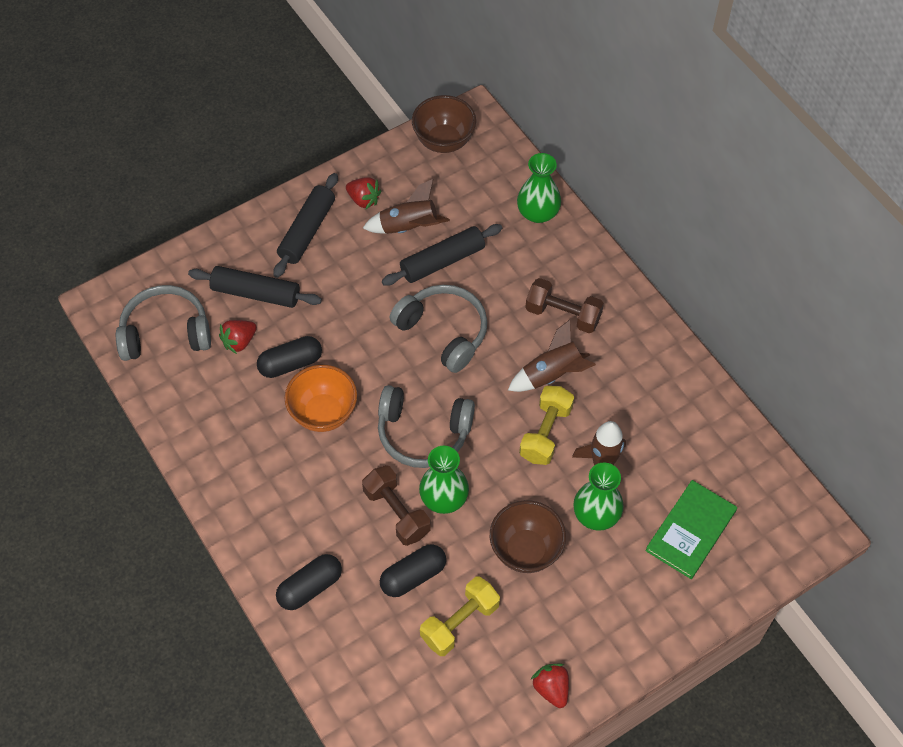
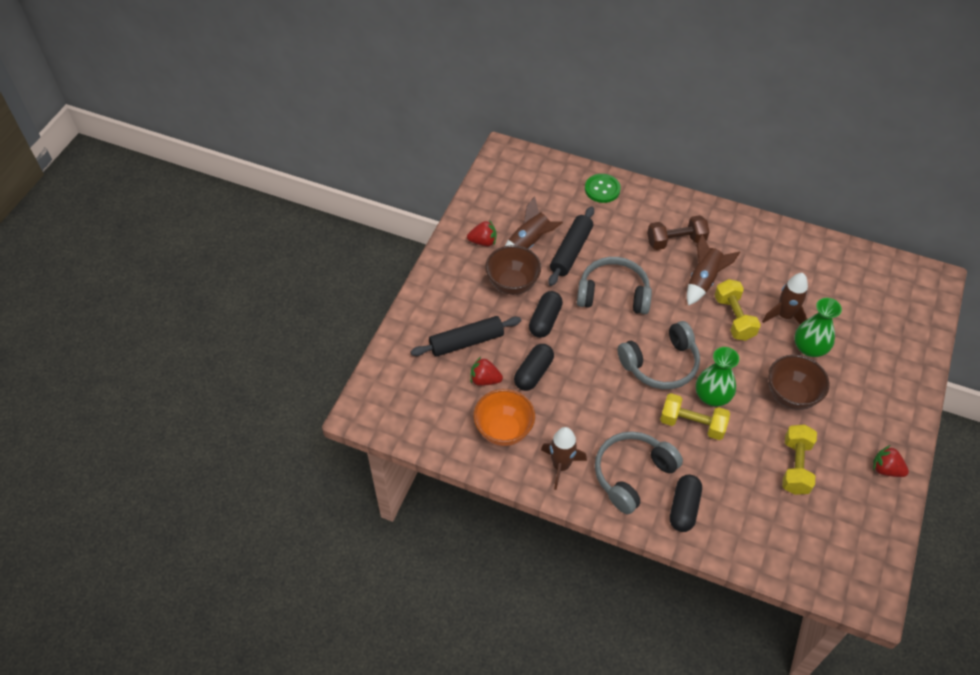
camera: 35 degrees left, 5 degrees down
(165, 333) = (427, 405): grey headphones -> grey headphones (632, 474)
(233, 470) = (561, 466): none -> brown rocket
(239, 341) = (485, 380): red strawberry -> red strawberry turned 90 degrees clockwise
(307, 231) = (463, 282): black rolling pin -> none
(323, 413) = (586, 391): orange bowl -> orange bowl (504, 431)
(397, 512) = (692, 424): brown dumbbell -> yellow dumbbell
(413, 576) = (740, 457): black capsule -> black capsule (545, 320)
(444, 141) = (501, 178): brown bowl -> brown bowl (512, 284)
(538, 213) = (602, 189): green vase -> green button
(691, 531) = (870, 323): green book -> none

